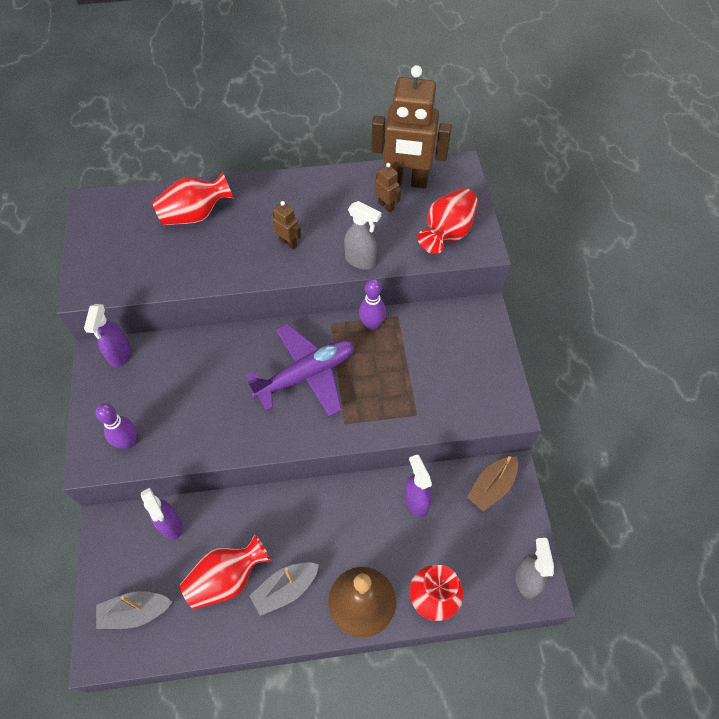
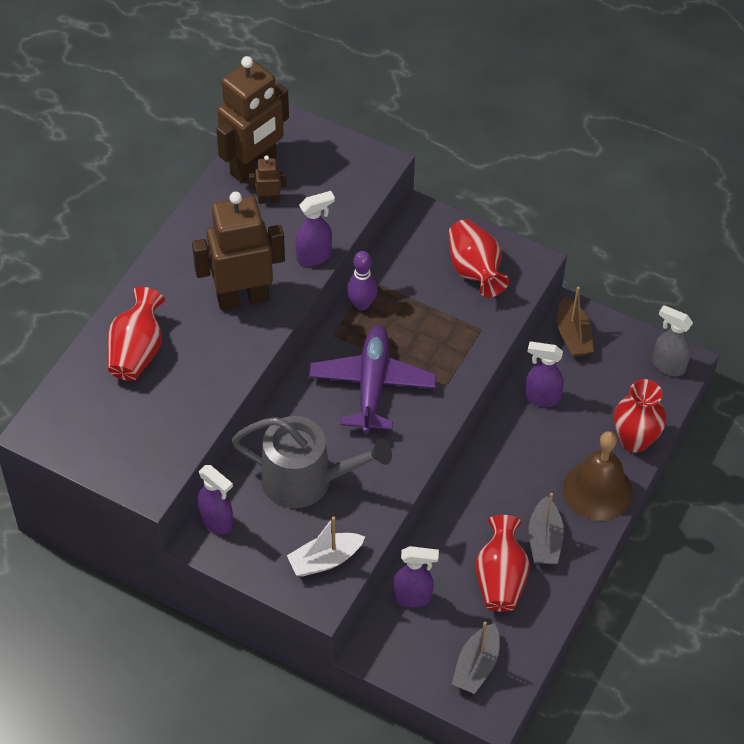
camera: 55 degrees left, 5 degrees down
(128, 442) = (325, 560): purple bowling pin -> white boat
(191, 385) = (305, 480): none -> grey watering can
(288, 242) = (242, 297): brown robot -> brown robot, size x2.34
(360, 261) = (314, 256): grey spray bottle -> purple spray bottle
(447, 233) = (342, 176): red vase -> red vase (474, 270)

